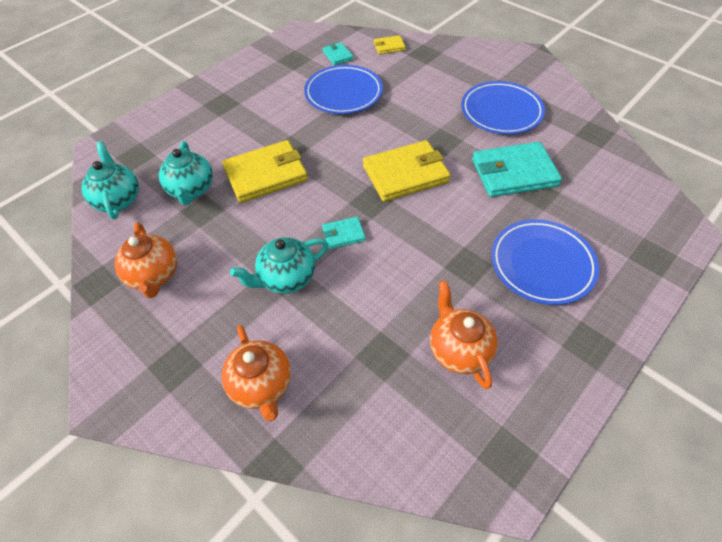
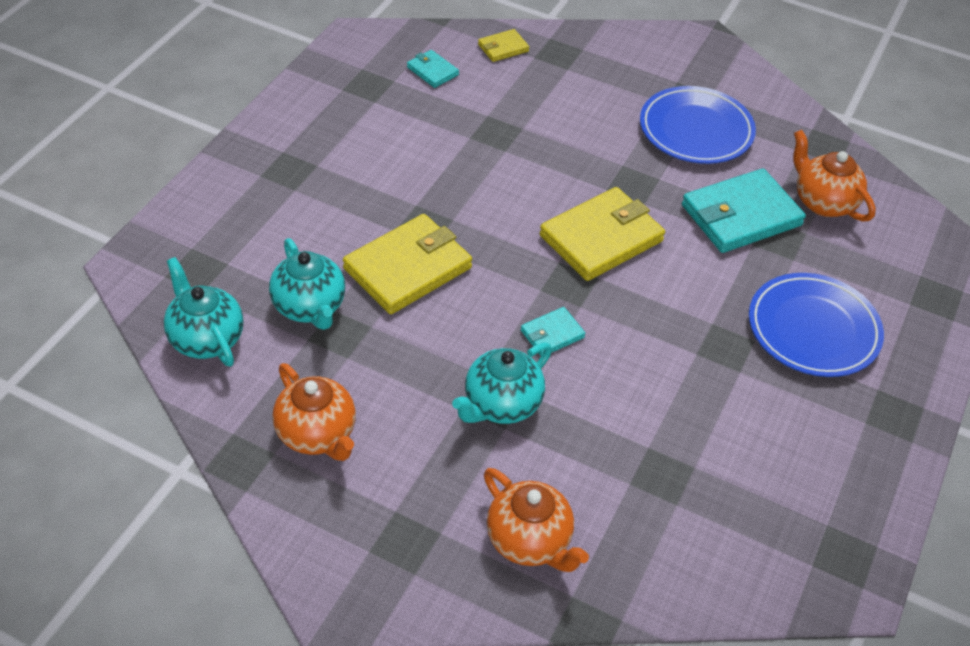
camera: 20 degrees left, 5 degrees down
(343, 93) = (466, 130): blue plate -> none
(459, 350) = (750, 450): orange teapot -> orange teapot (823, 202)

